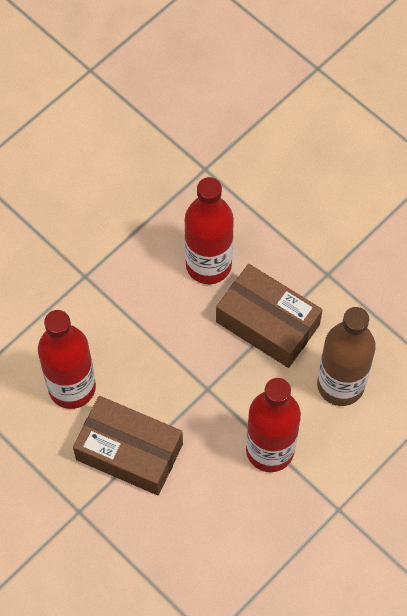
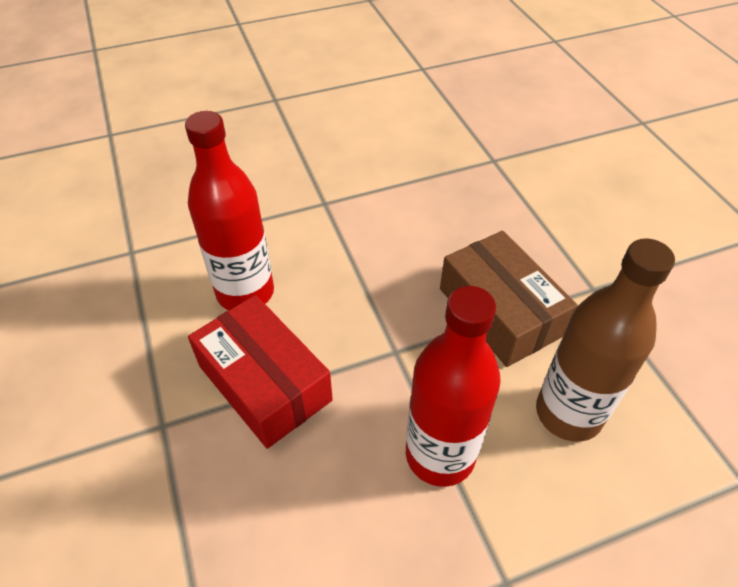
camera: 25 degrees right, 15 degrees down
(129, 452) = (264, 383): brown box -> red box
(208, 265) = (457, 236): red bottle -> none

